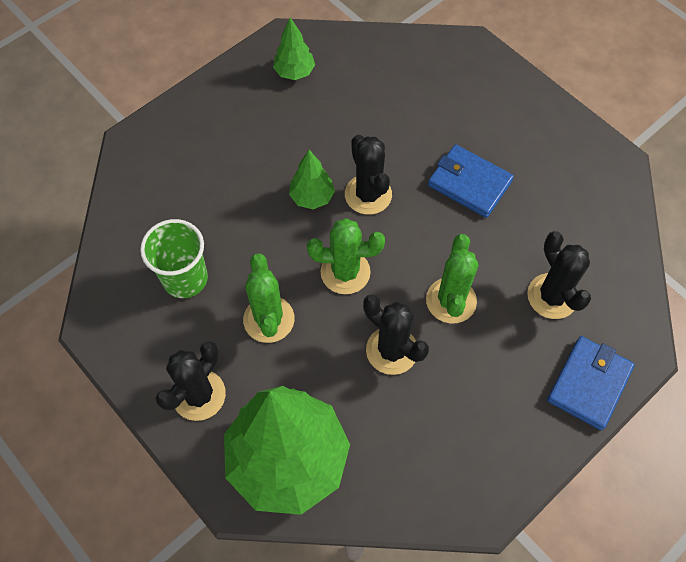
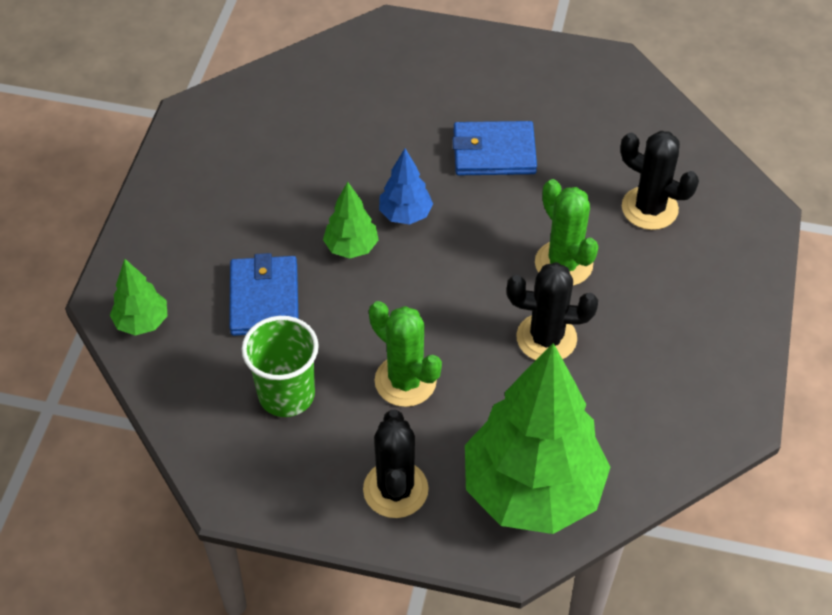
camera: 35 degrees left, 10 degrees down
(294, 72) = (230, 141): green tree -> green tree (142, 322)
(345, 272) = (443, 296): green cactus -> none
(368, 194) = (405, 214): black cactus -> blue tree
(589, 384) = (740, 263): blue wallet -> blue wallet (264, 299)

